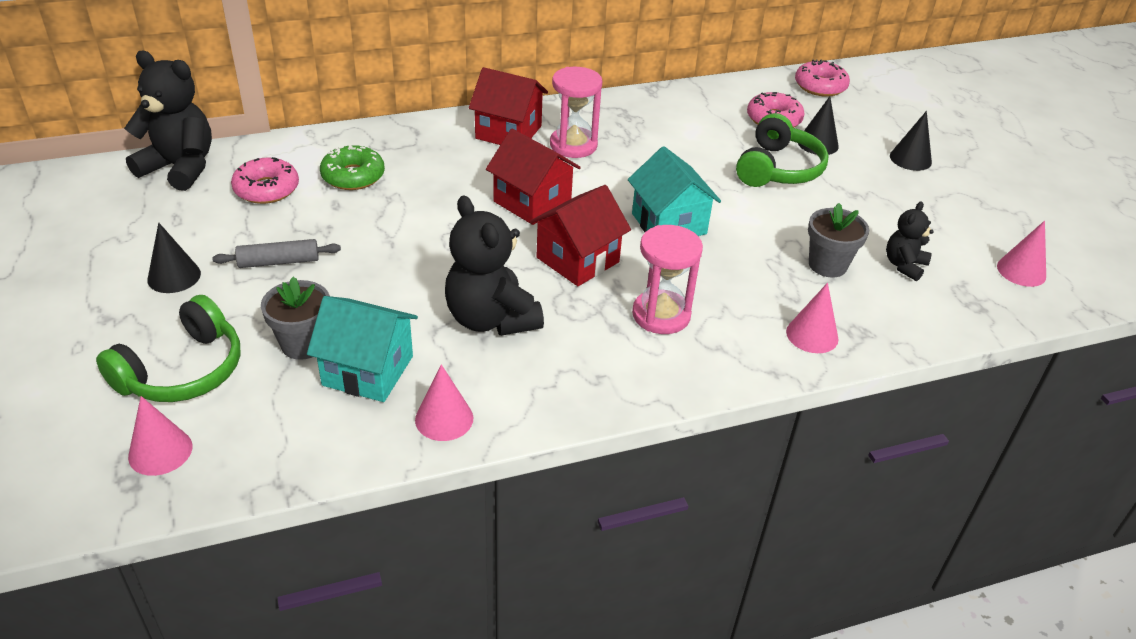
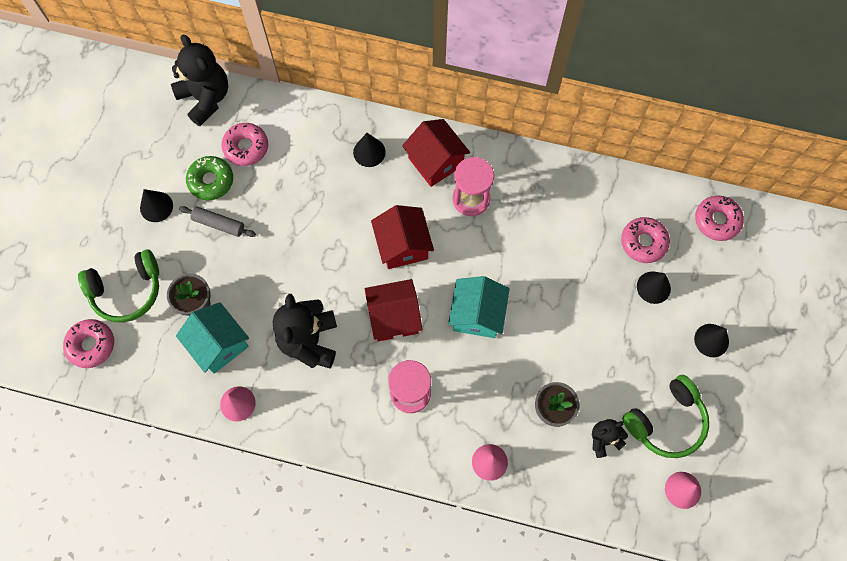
camera: 35 degrees right, 30 degrees up
(160, 451) = (91, 345): pink cone -> pink donut
(353, 176) = (305, 160): green donut -> green donut (211, 181)
(426, 148) = (369, 152): none -> black cone
(778, 169) = (599, 299): green headphones -> green headphones (666, 421)

